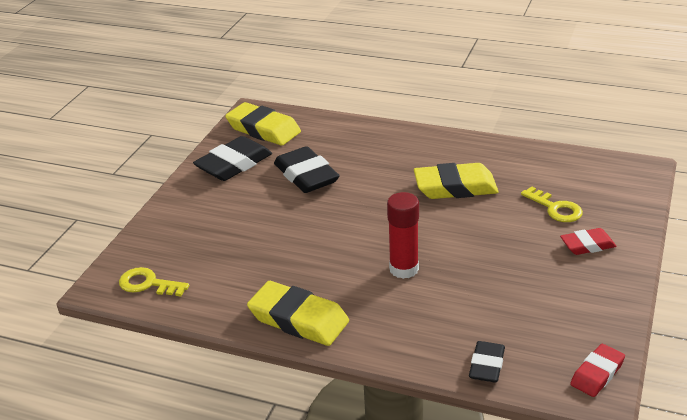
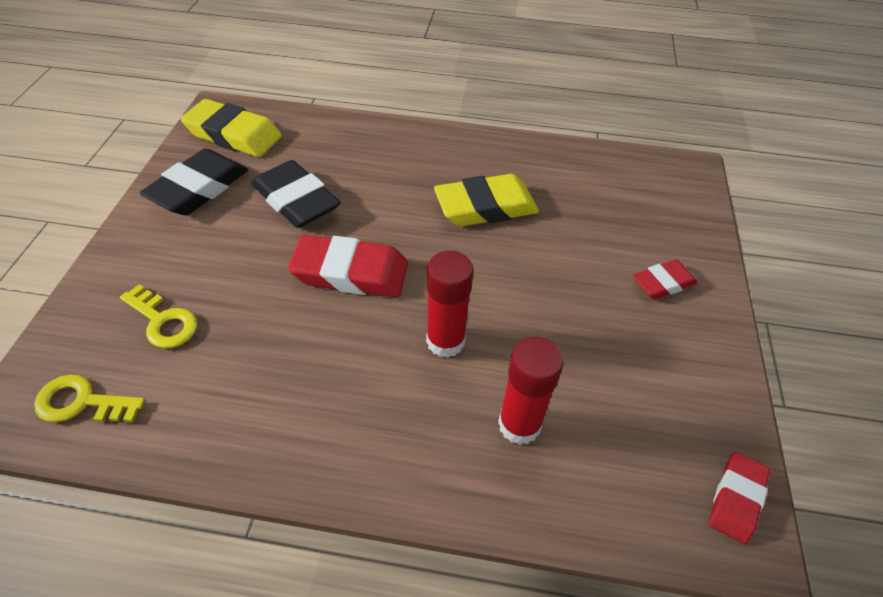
camera: 15 degrees left, 15 degrees up
(298, 319) = (313, 446): yellow eraser -> none
(340, 223) = (350, 273): none -> red eraser
(447, 320) = (519, 425): none -> red glue stick
(487, 365) = (590, 502): black eraser -> none
(555, 208) = (611, 231): yellow key -> yellow key (163, 321)

